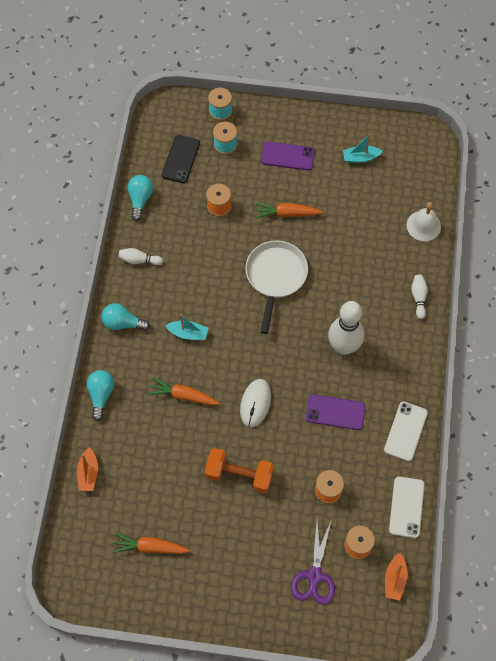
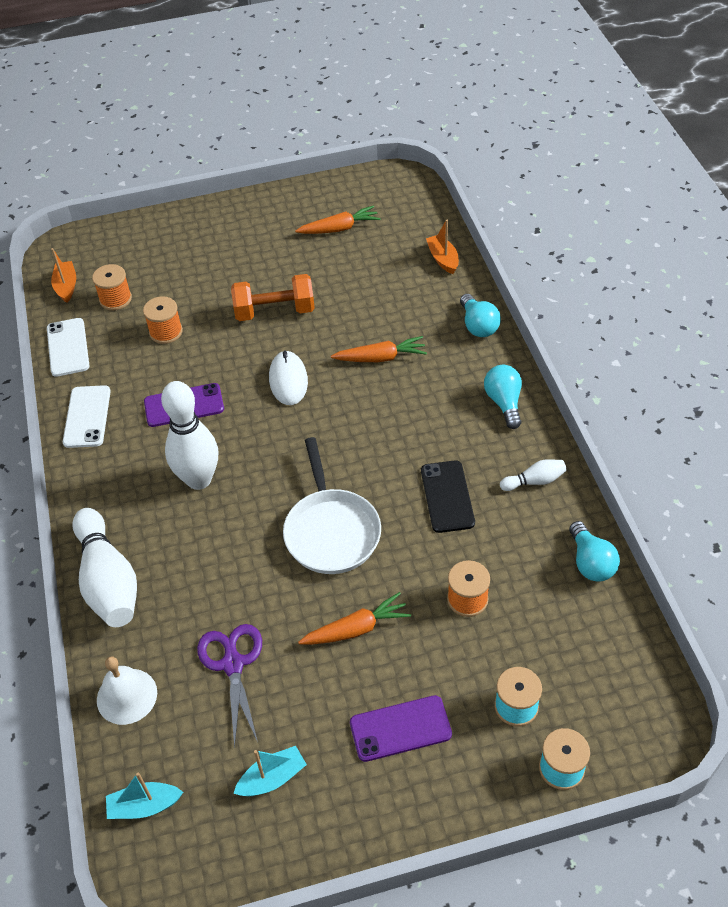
camera: 160 degrees right, 15 degrees down
(123, 323) = (504, 402): turquoise light bulb -> turquoise light bulb turned 90 degrees counterclockwise
(181, 159) = (572, 650): black phone -> black phone (447, 496)
(188, 333) = (413, 421): turquoise boat -> turquoise boat (144, 806)
(315, 576) = (155, 262): purple scissors -> purple scissors (233, 664)
(418, 298) = (108, 581): white bowling pin -> white bowling pin, size x2.13

